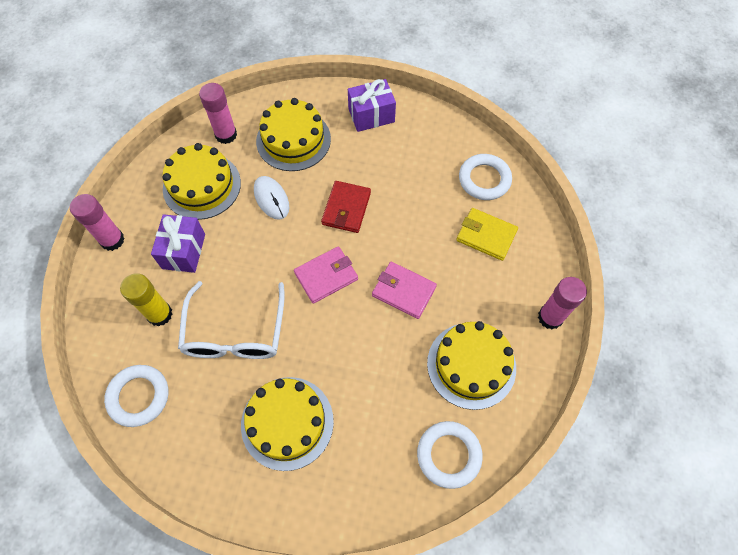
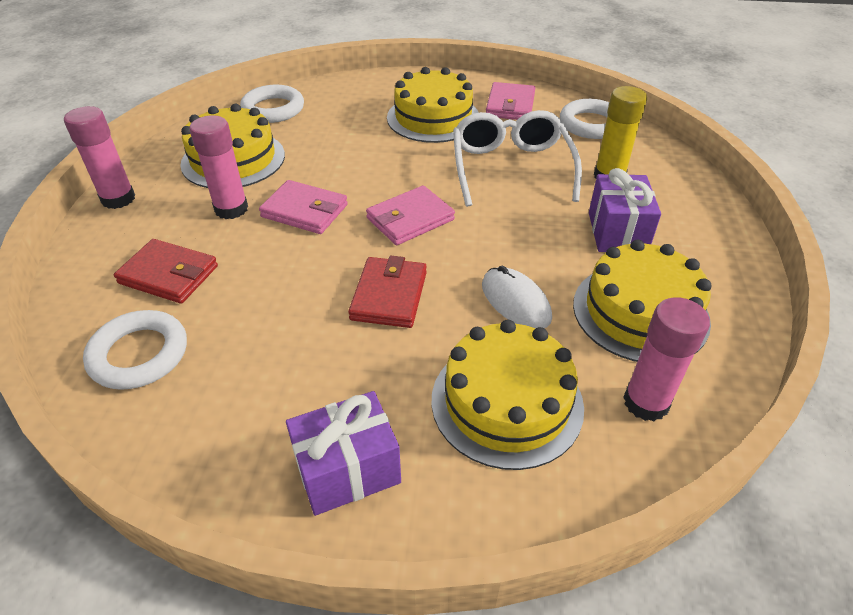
camera: 175 degrees right, 20 degrees down
(112, 240) = (726, 237): pink glue stick -> pink glue stick (231, 209)
(204, 441) = (510, 105): none -> pink wallet
(486, 235) = (168, 275): yellow wallet -> red wallet

